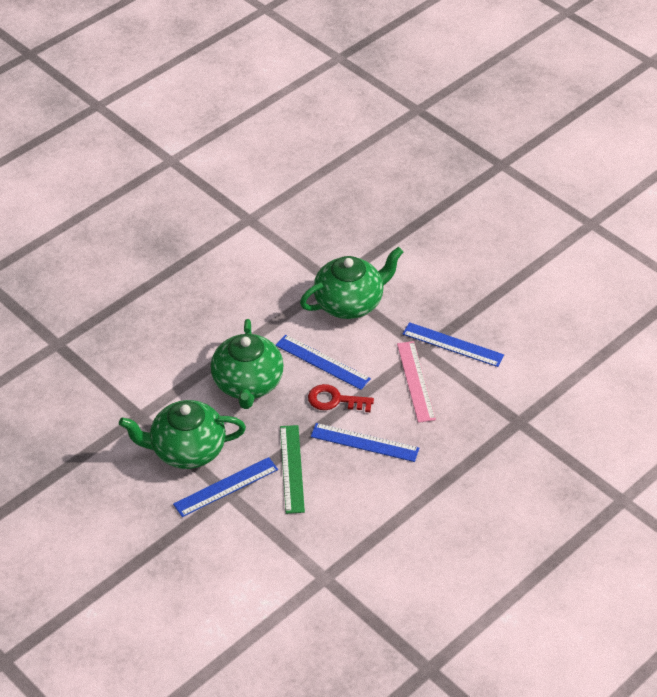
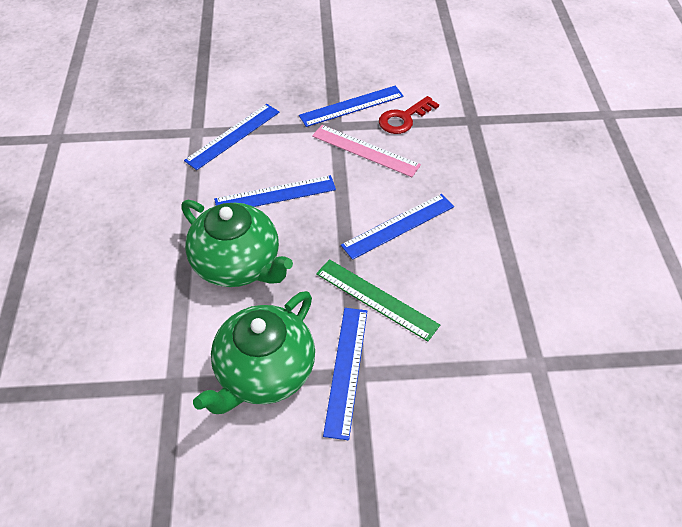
camera: 50 degrees left, 5 degrees up
(335, 400) = (328, 214): red key -> red key (404, 118)
(350, 303) = (233, 136): green teapot -> blue ruler

